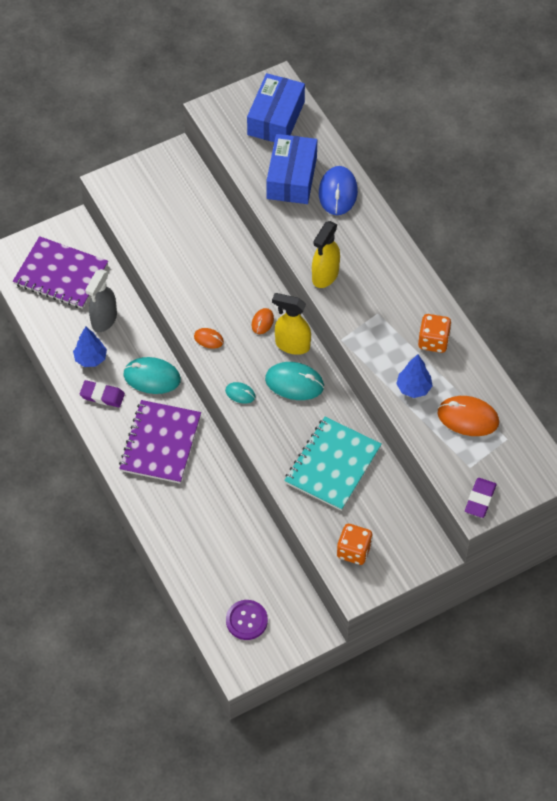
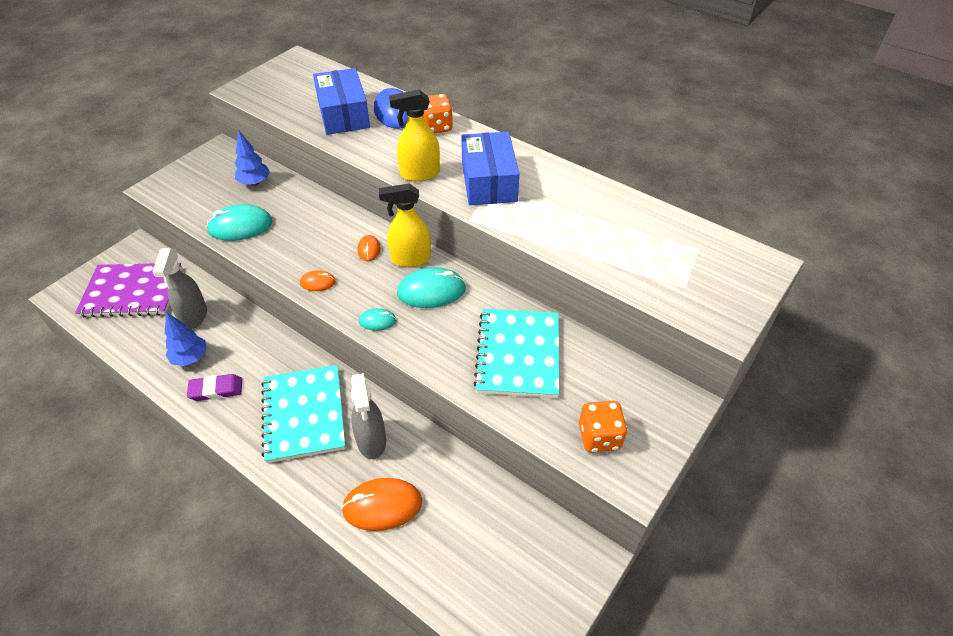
camera: 25 degrees left, 10 degrees down
(152, 377) = (268, 352): turquoise mouse -> turquoise mouse (240, 226)
(160, 443) = (304, 414): purple notebook -> turquoise notebook
(202, 485) = (371, 441): none -> grey spray bottle
(246, 620) = (503, 583): purple button -> none
(276, 118) = (306, 80): blue box -> blue box (488, 181)
(325, 275) = (419, 174): yellow spray bottle -> yellow spray bottle turned 75 degrees clockwise
(413, 388) = (572, 237): blue tree -> blue tree (255, 183)
(433, 341) = (562, 192): orange dice -> orange dice (436, 127)
(468, 418) = (646, 244): orange mouse -> orange mouse (382, 506)
(480, 499) = (720, 314): purple eraser -> none

